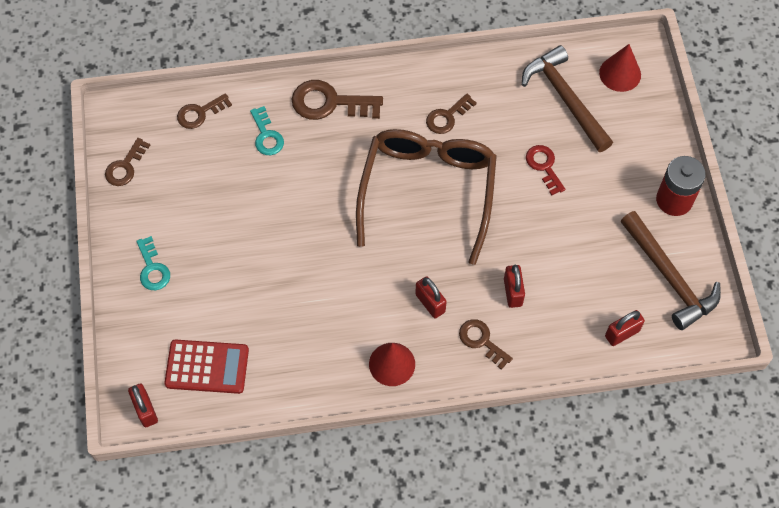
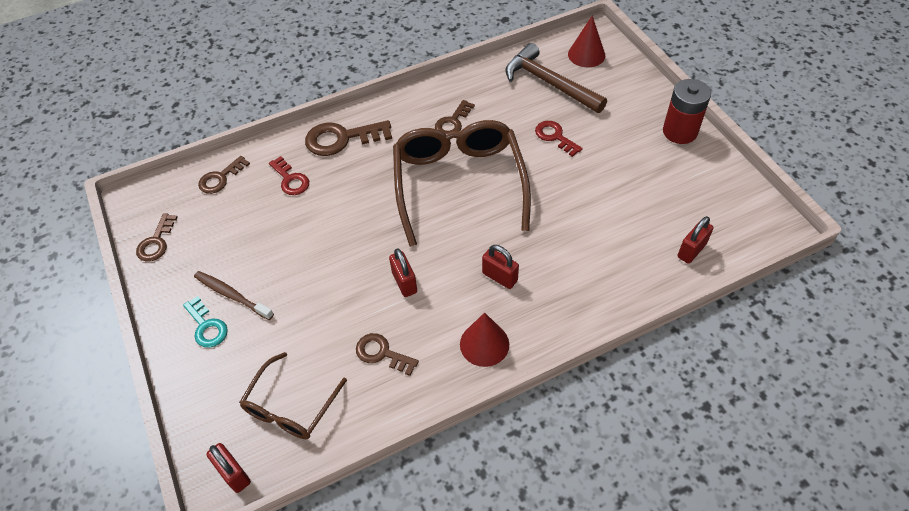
camera: 15 degrees left, 10 degrees down
(182, 244) = (232, 295): none -> brown toothbrush
(207, 367) = (291, 406): red calculator -> brown glasses
(266, 136) = (290, 179): turquoise key -> red key
(481, 341) = (564, 296): brown key -> brown key (382, 353)
(513, 292) = (574, 245): red padlock -> red padlock (404, 282)
(669, 277) = (708, 192): brown hammer -> none

